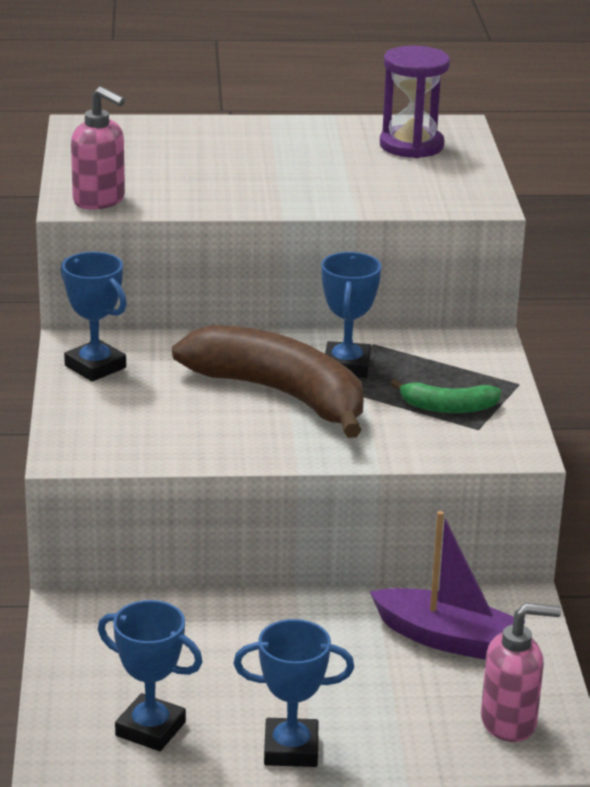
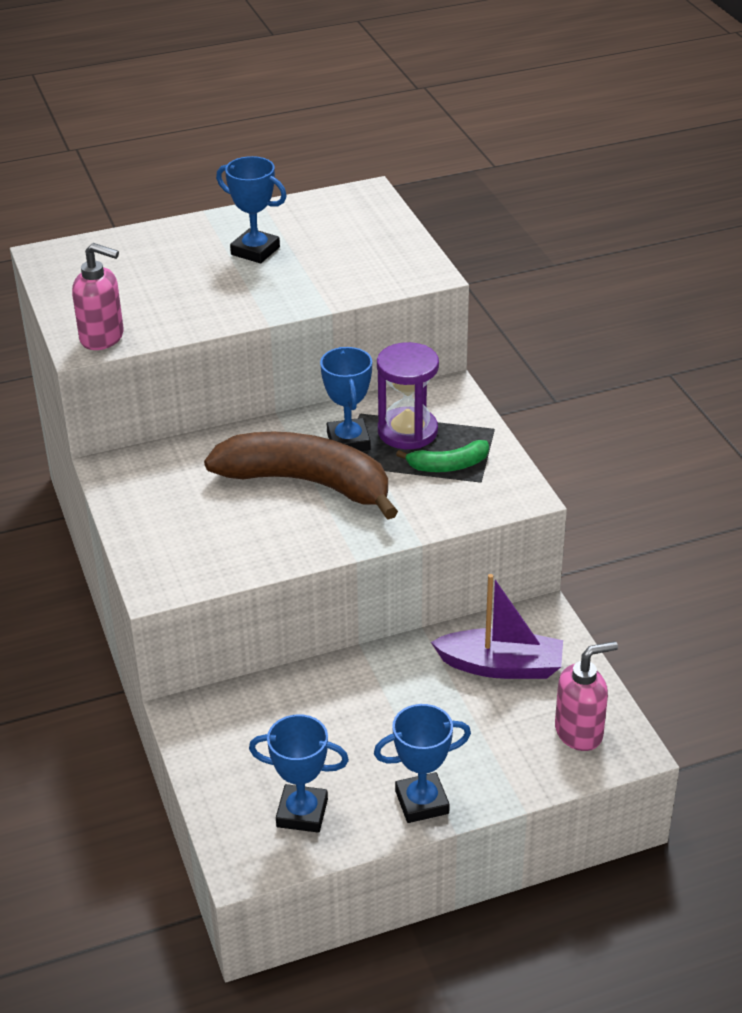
camera: 15 degrees left, 10 degrees up
(95, 367) = (138, 489): blue trophy -> blue trophy (255, 251)
(411, 145) = (340, 222): purple hourglass -> purple hourglass (407, 431)

